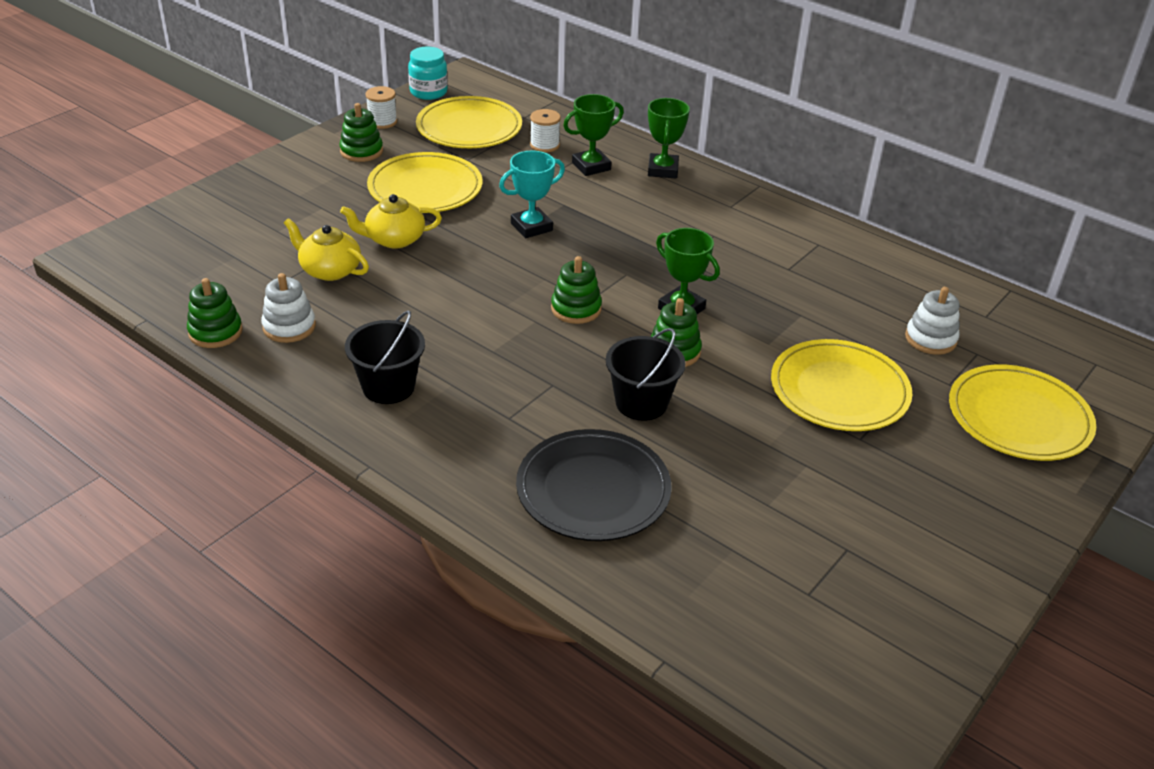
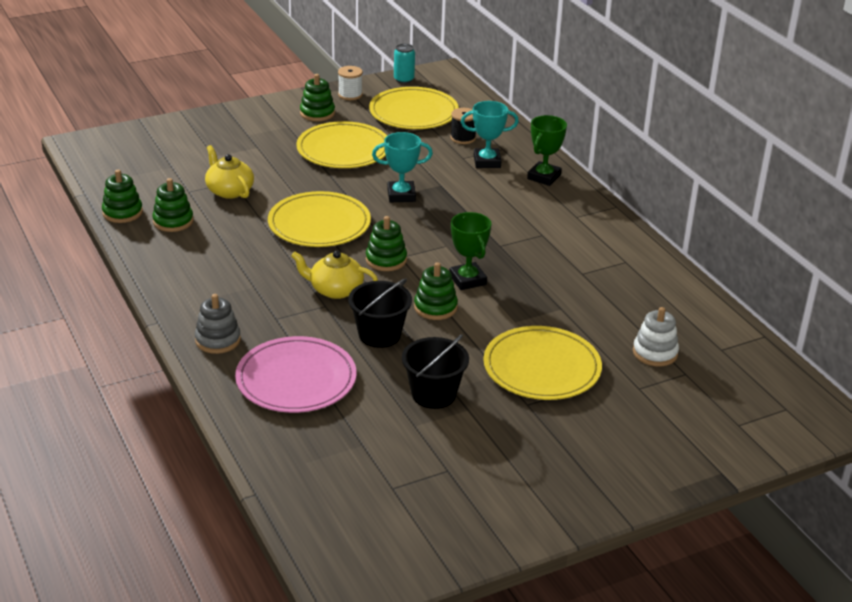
camera: 25 degrees right, 5 degrees down
(289, 327) = (173, 221): white stacking toy -> green stacking toy
(388, 387) = (209, 277): black bucket -> black bucket (433, 394)
(394, 239) = (291, 180): yellow teapot -> yellow teapot (335, 290)
(428, 92) = (404, 80): turquoise jar -> turquoise can
(461, 467) = (218, 340): none -> grey stacking toy
(544, 145) = (463, 138): white spool -> black spool
(591, 166) = (487, 162): green trophy -> turquoise trophy
(593, 490) = (296, 379): black plate -> pink plate
(1019, 418) = (675, 427): yellow plate -> yellow plate (319, 224)

